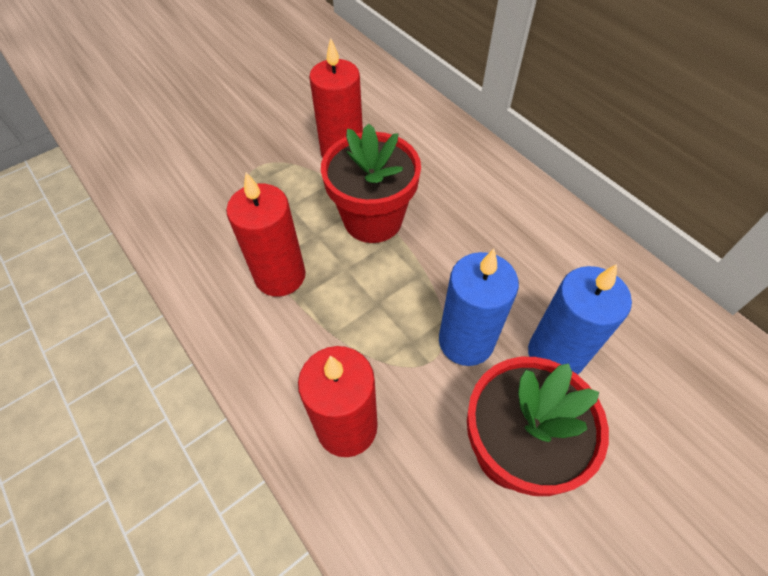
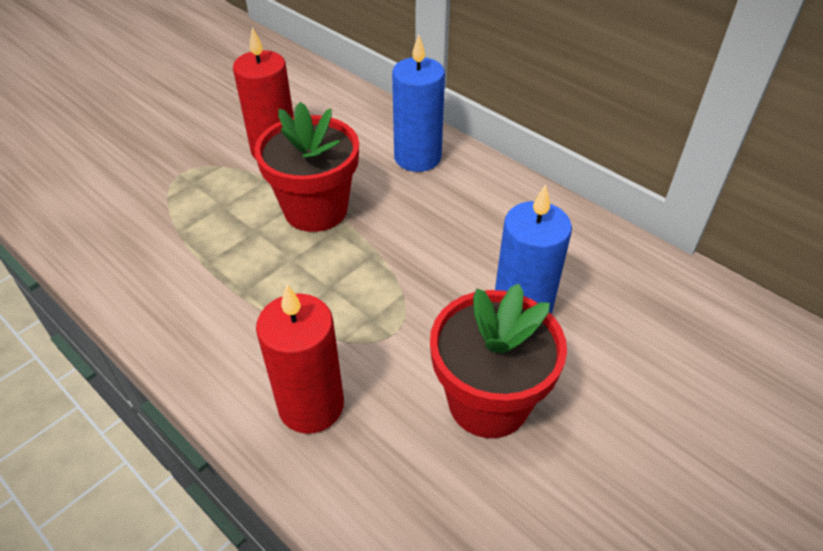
camera: 10 degrees left, 10 degrees down
(280, 276) = (220, 273): red candle -> none
(466, 341) = (428, 310): blue candle -> blue candle (417, 157)

